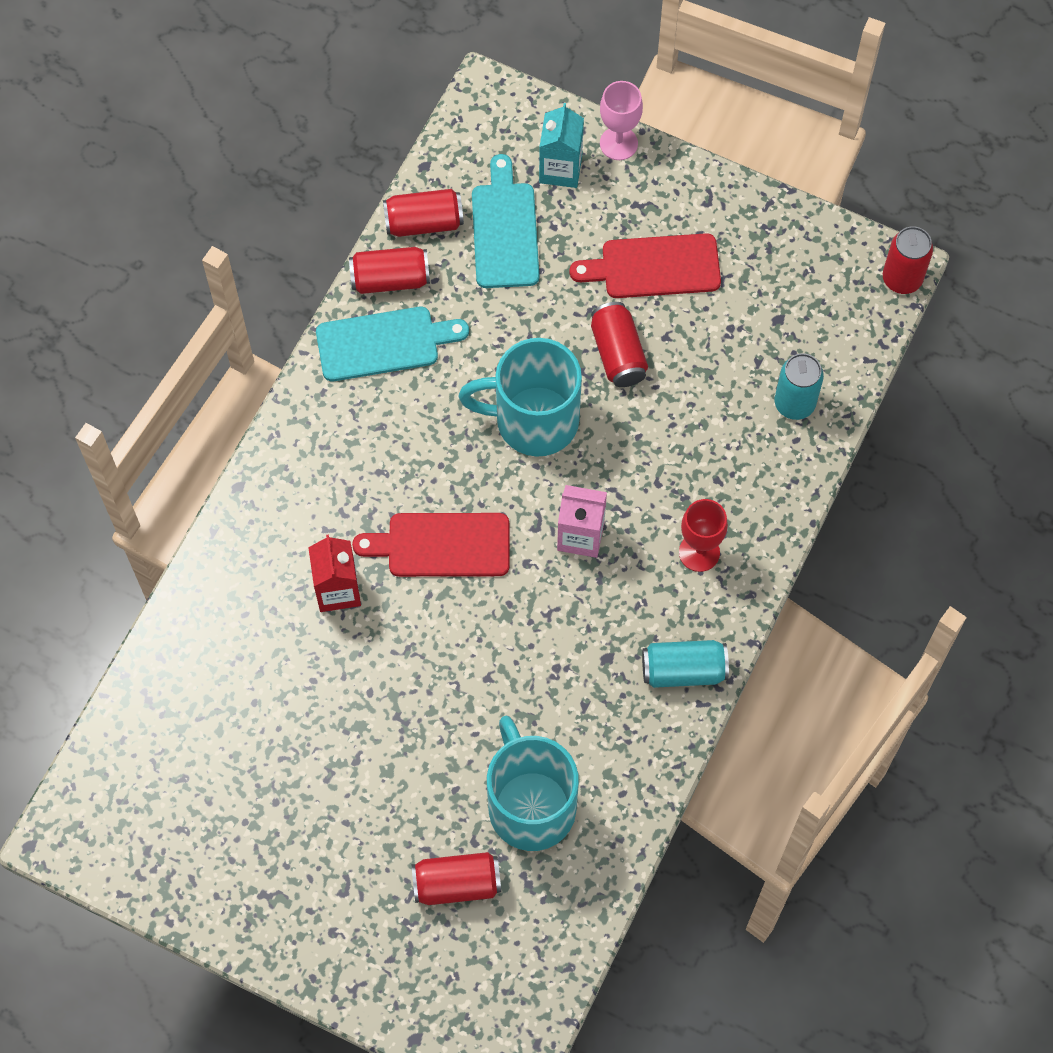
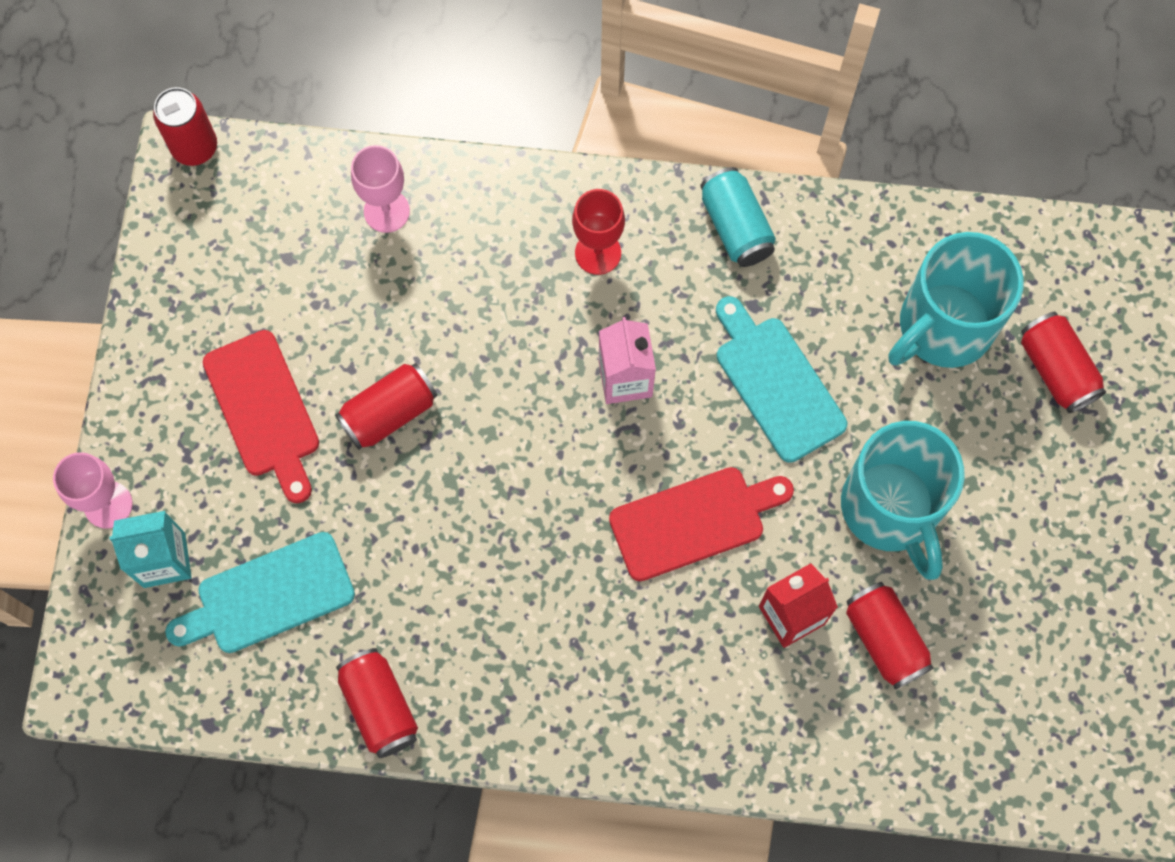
camera: 110 degrees left, 5 degrees up
(384, 343) = (467, 681): turquoise cutting board -> turquoise cutting board (776, 383)
(424, 222) = (289, 696): red can -> red can (884, 639)
(442, 545) = (694, 521): red cutting board -> red cutting board turned 90 degrees counterclockwise
(533, 420) = (505, 476): turquoise mug -> turquoise mug (891, 509)
(794, 403) = (386, 211): turquoise can -> pink goblet

